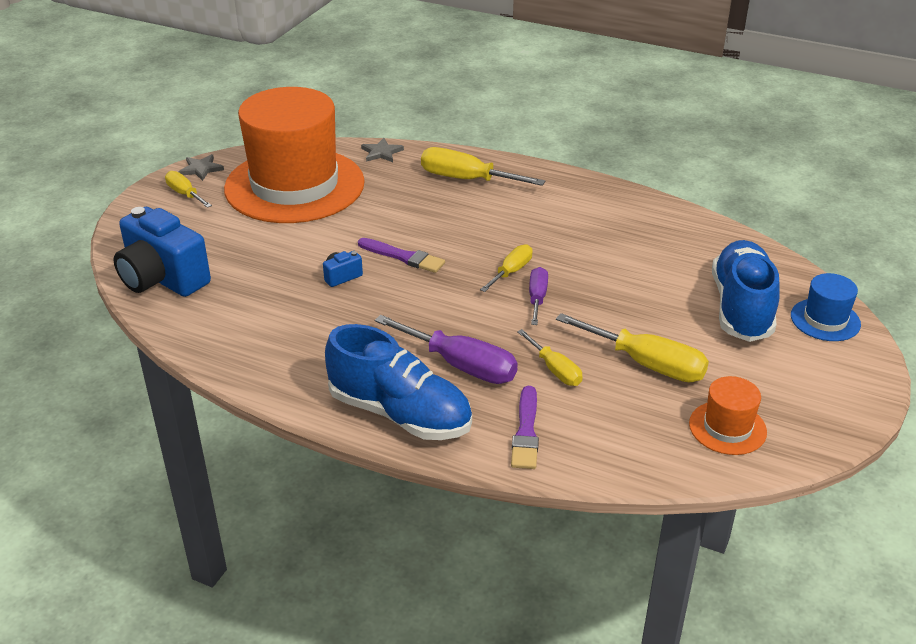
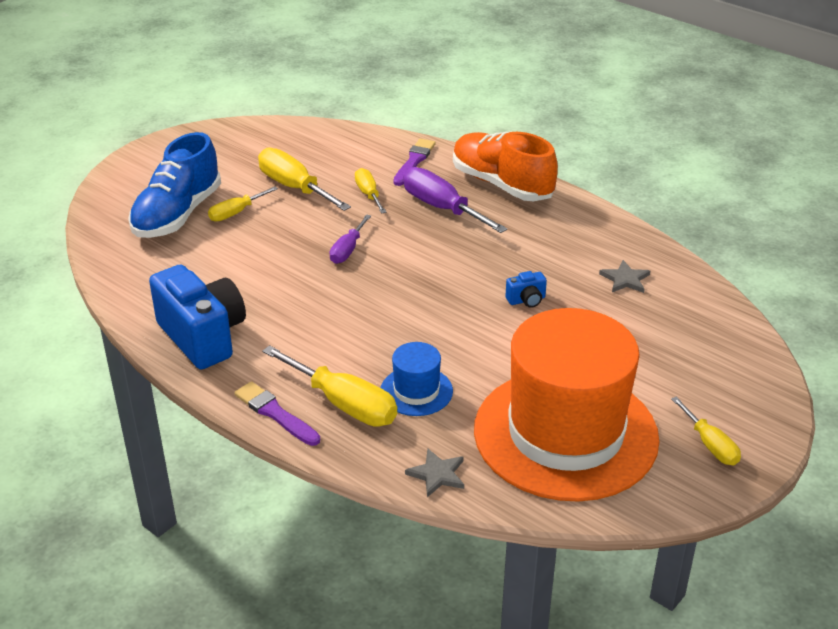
camera: 165 degrees left, 0 degrees up
(162, 279) = (713, 327): blue camera -> blue camera (203, 337)
(201, 169) = (695, 489): grey star -> grey star (625, 279)
(400, 413) = (502, 184): blue shoe -> orange shoe
(403, 257) = (458, 311): purple brush -> purple brush (275, 413)
(511, 272) = (357, 278): yellow screwdriver -> yellow screwdriver (236, 213)
(727, 428) = (272, 144): orange hat -> none
(825, 320) = (121, 195): blue hat -> blue hat (416, 391)

